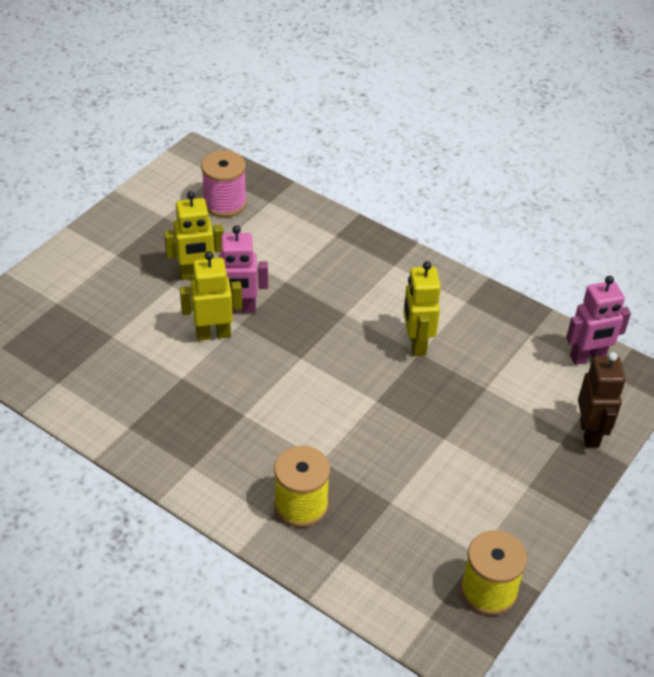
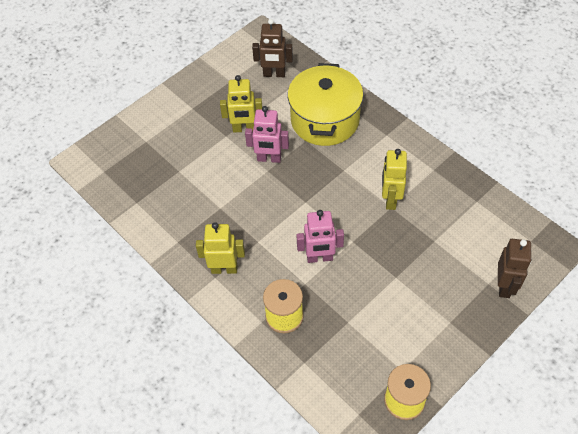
camera: 15 degrees right, 10 degrees up
(213, 334) = (247, 176): yellow robot -> yellow robot (224, 269)
(225, 203) = (274, 74): pink spool -> brown robot
(307, 254) = (325, 120): none -> yellow pot
(587, 358) = (515, 225): pink robot -> pink robot (319, 258)

